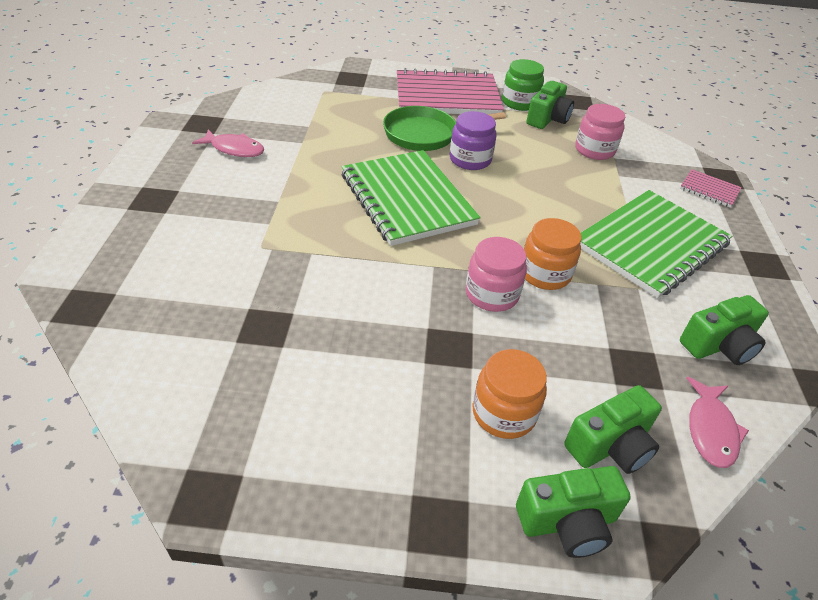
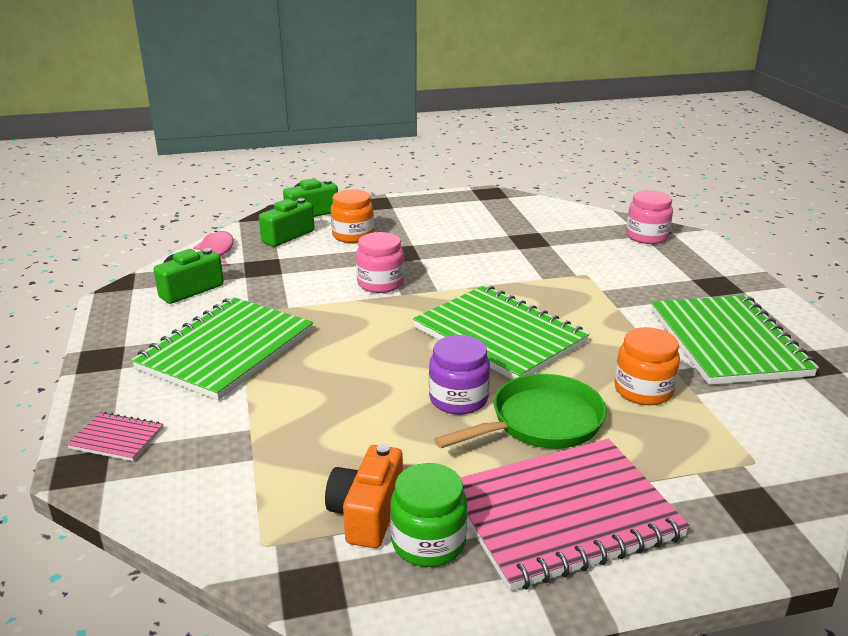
camera: 165 degrees right, 15 degrees down
(234, 149) = (727, 342): pink fish -> green notebook
(545, 274) = (338, 304): orange jar -> orange jar (643, 390)
(548, 119) = (367, 513): green camera -> orange camera
(594, 150) = (282, 464): pink jar -> pink jar (647, 236)

